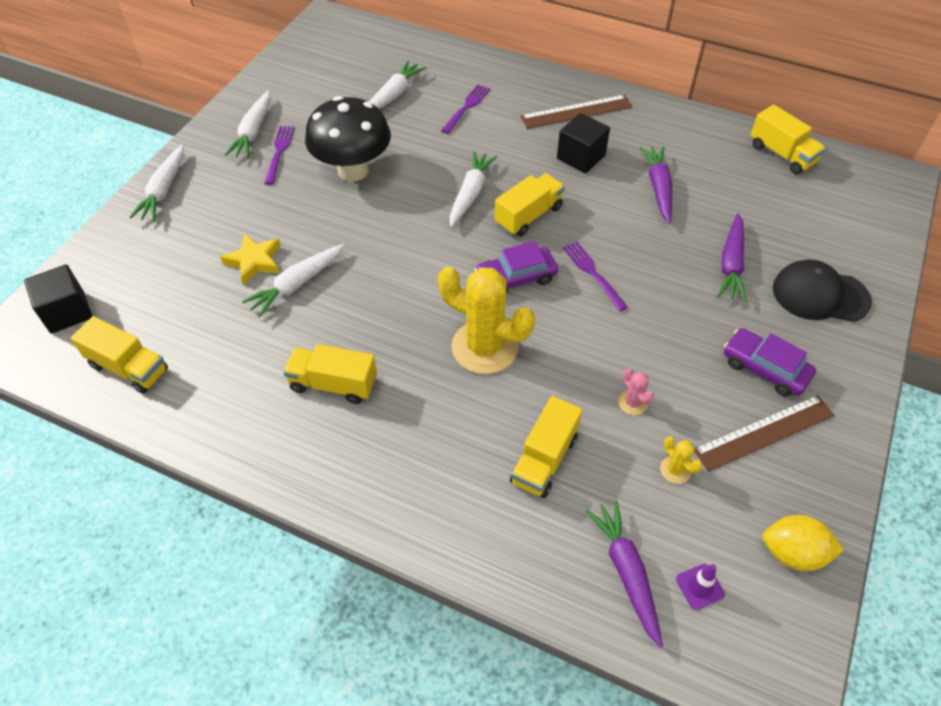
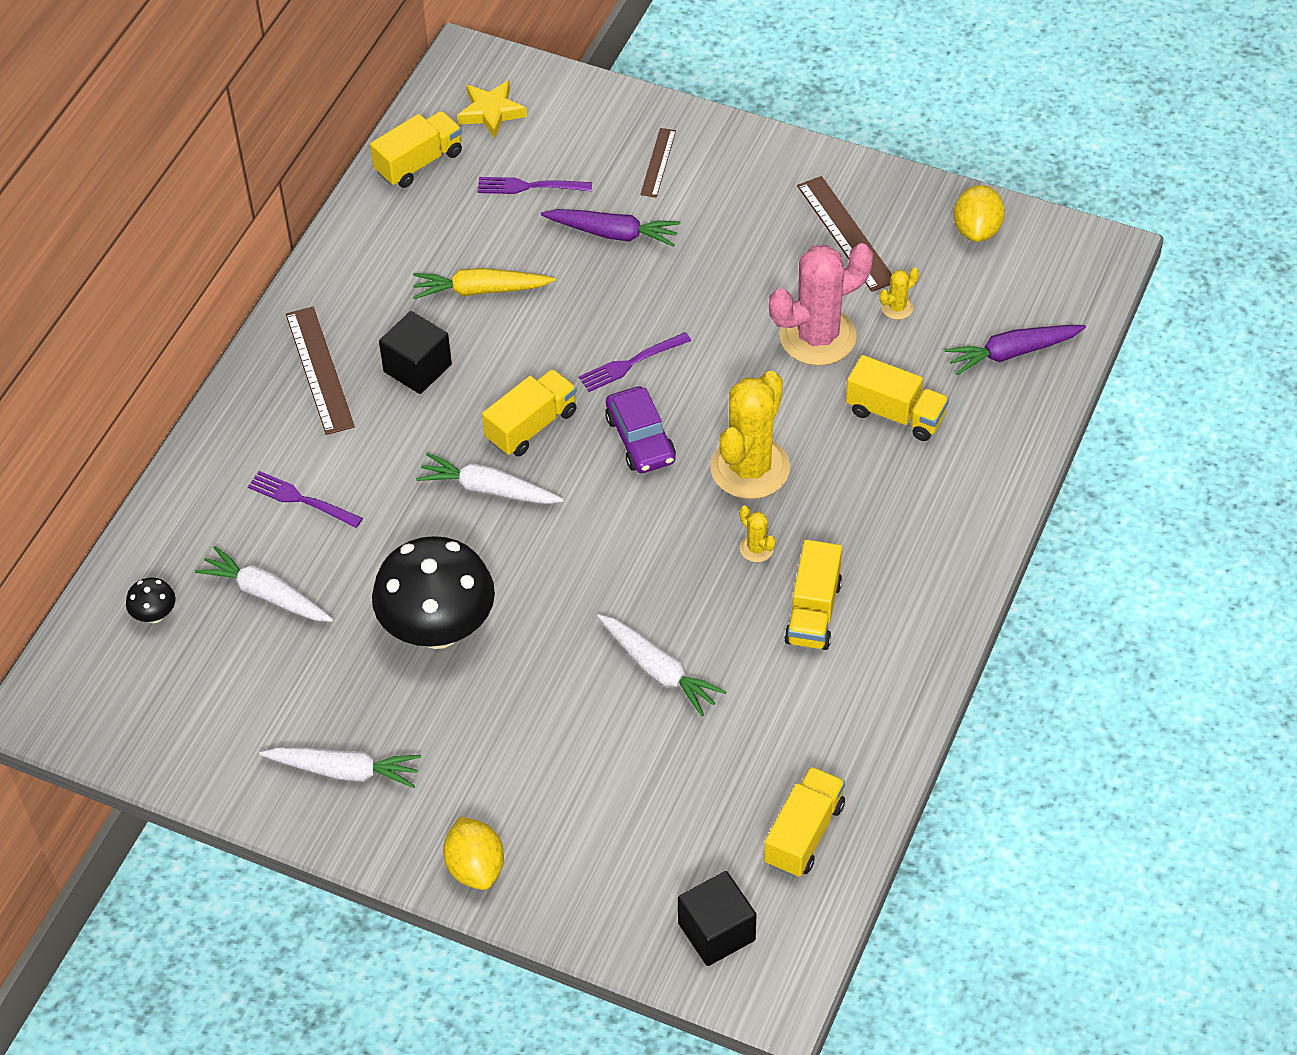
camera: 90 degrees left, 0 degrees up
(164, 190) = (475, 867): white carrot -> yellow lemon
(254, 261) = (618, 725): yellow star -> yellow star (491, 112)
(279, 152) = (394, 728): purple fork -> purple fork (529, 186)
(384, 54) = (154, 615): none -> black mushroom
(402, 348) = (756, 548): none -> yellow cactus
(528, 216) = (531, 426): yellow truck -> yellow truck turned 90 degrees clockwise
(632, 402) = (817, 337): pink cactus -> pink cactus, size x2.38
(658, 188) = (481, 290): purple carrot -> yellow carrot
(700, 586) = (1019, 300): purple traffic cone -> none
(764, 368) = (764, 223): purple car -> none
(820, 295) = (658, 162): black cap -> brown ruler

